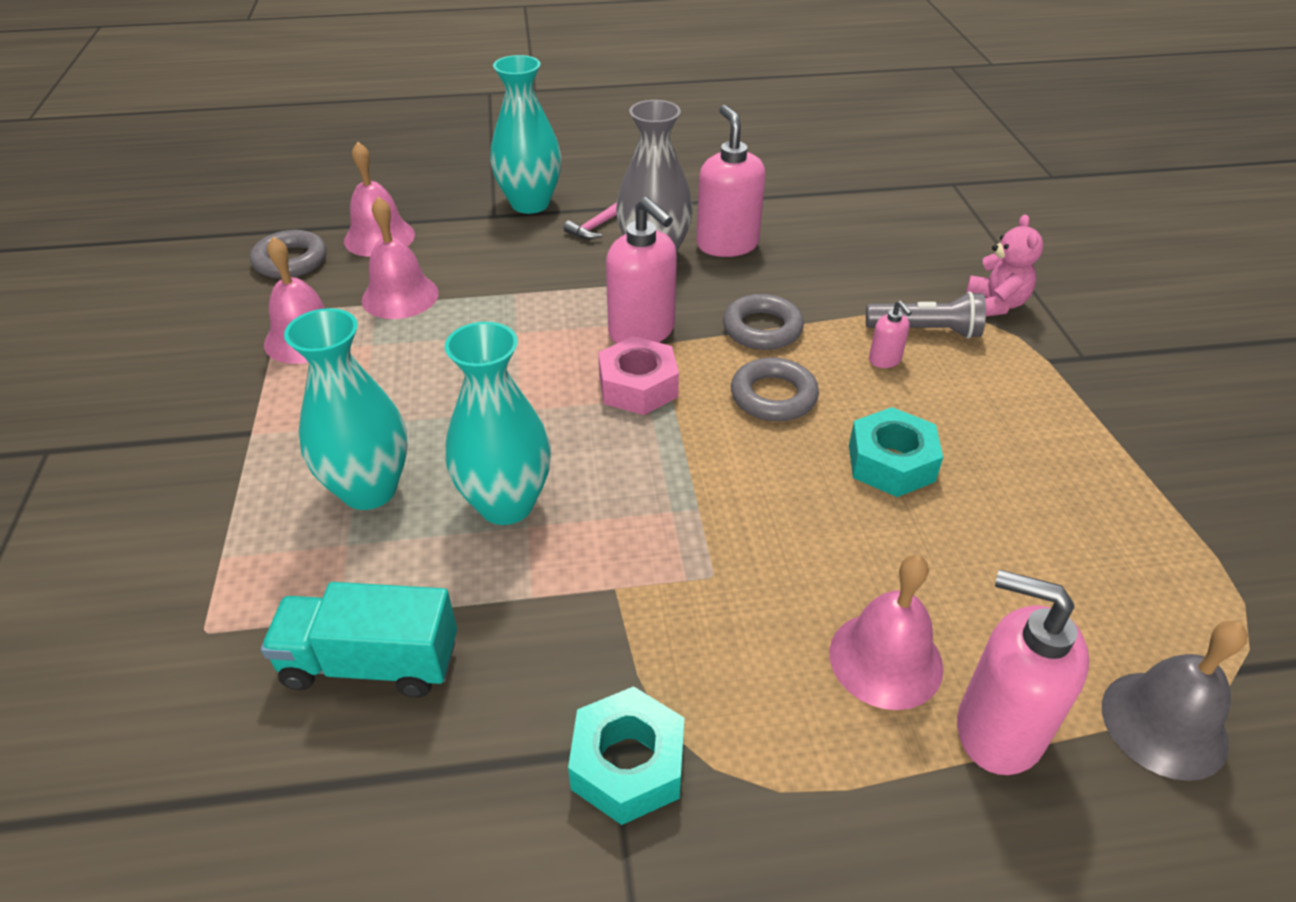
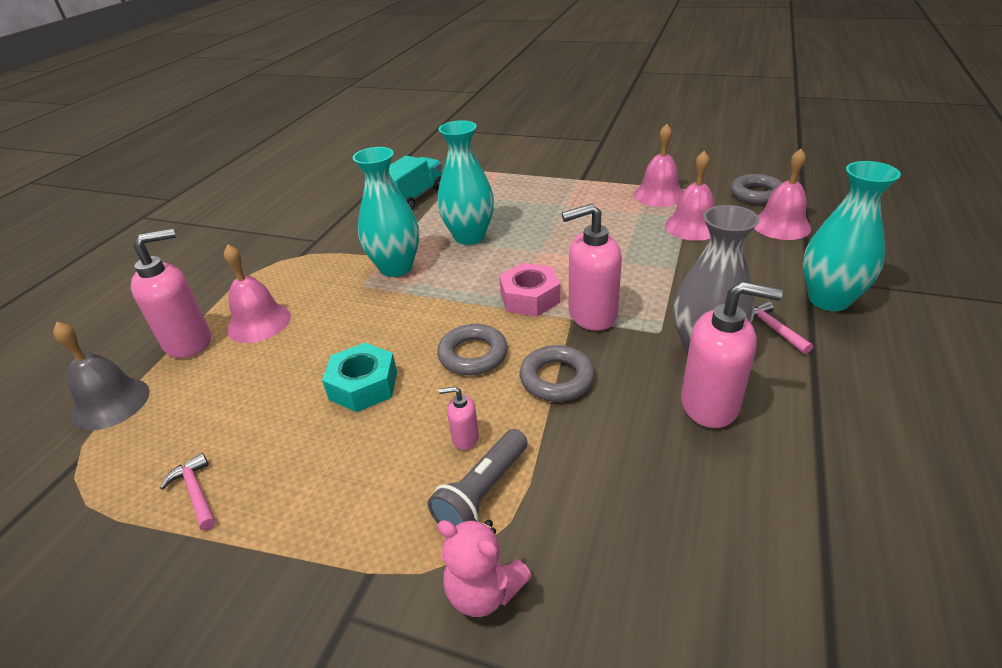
camera: 120 degrees right, 5 degrees down
(369, 490) = (513, 204): turquoise vase -> turquoise vase (396, 268)
(628, 764) = (306, 242): turquoise nut -> none
(1129, 514) = (196, 493): none -> pink hammer

